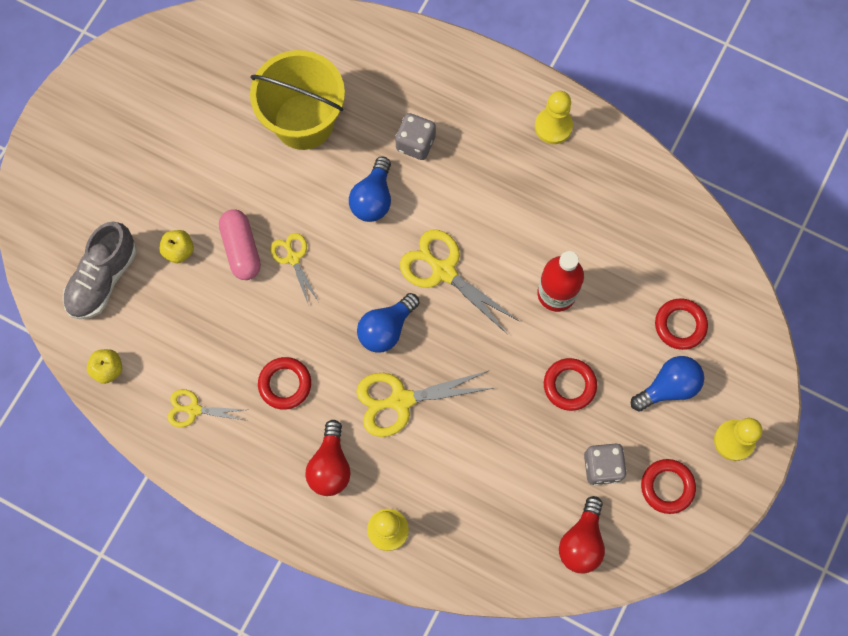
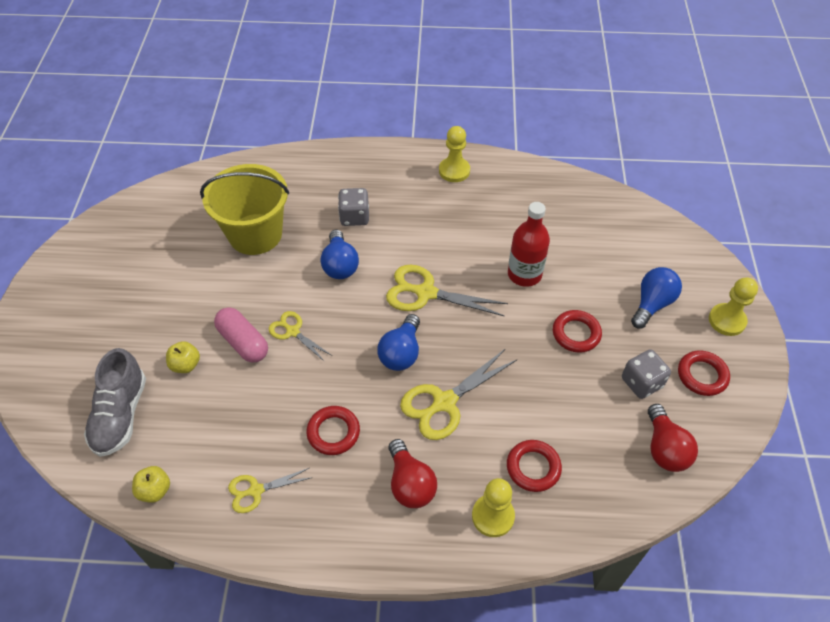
camera: 25 degrees left, 20 degrees down
(680, 325) = (631, 259): red ring -> red ring (533, 467)

